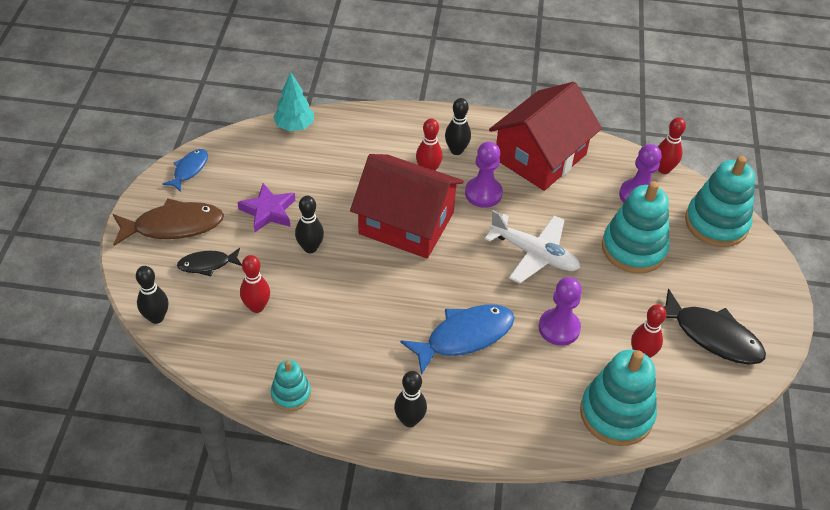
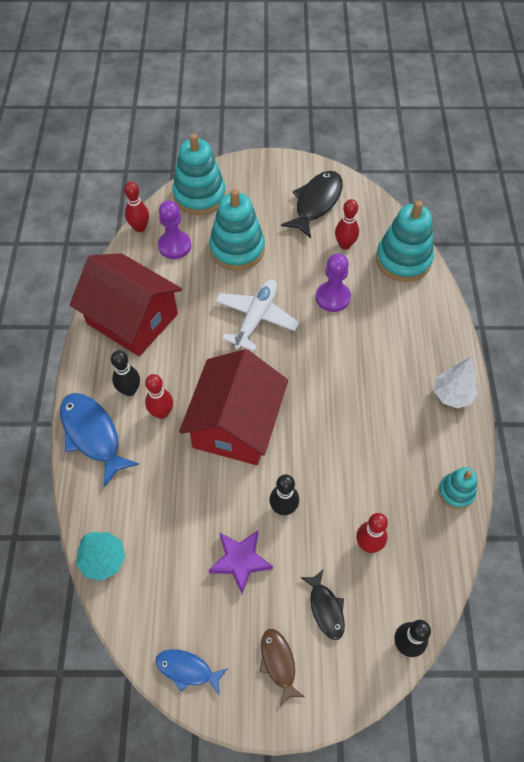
camera: 95 degrees left, 10 degrees up
(173, 226) = (278, 663): brown fish -> brown fish, size x0.57
(409, 420) = (452, 395): black bowling pin -> white tree
(464, 337) = (358, 363): blue fish -> blue fish (92, 435)
(483, 193) = (187, 362): purple pawn -> none

